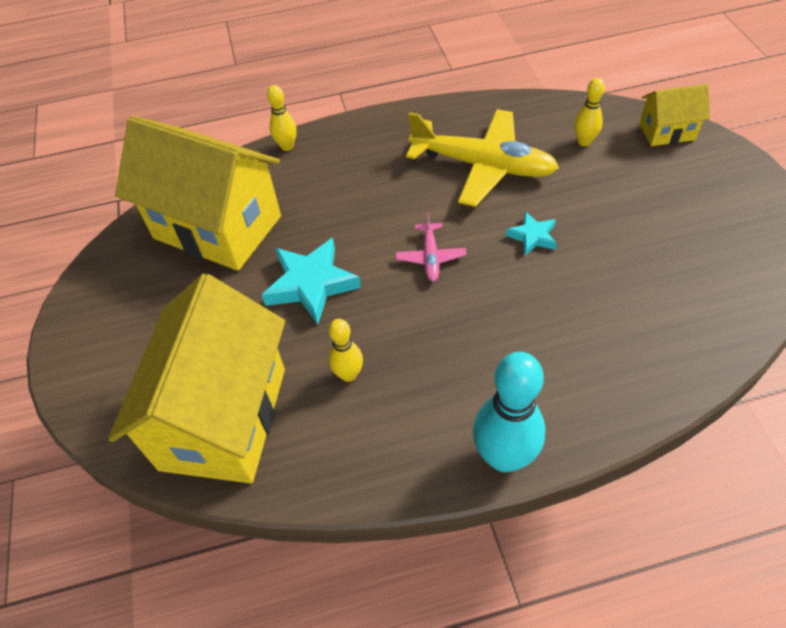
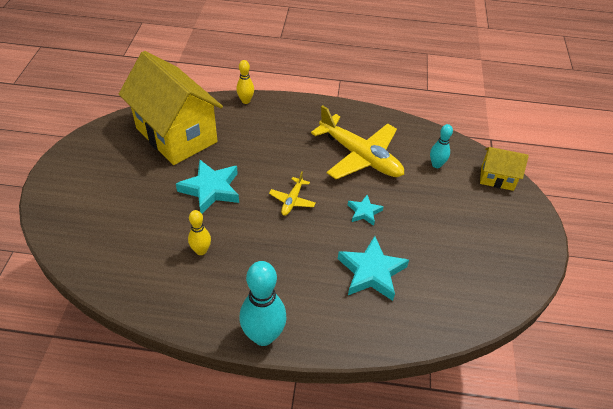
camera: 15 degrees right, 5 degrees down
(224, 418) = (116, 247): yellow house -> none
(430, 257) = (292, 200): pink plane -> yellow plane
(584, 142) = (436, 165): yellow bowling pin -> turquoise bowling pin
(590, 312) = (371, 272): none -> turquoise star

